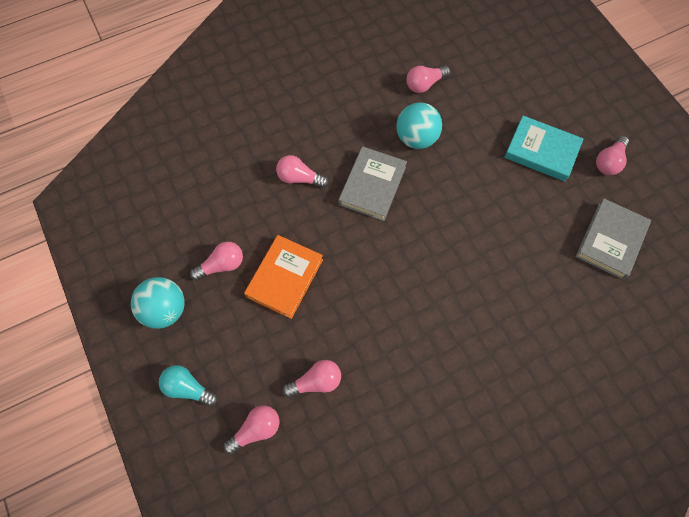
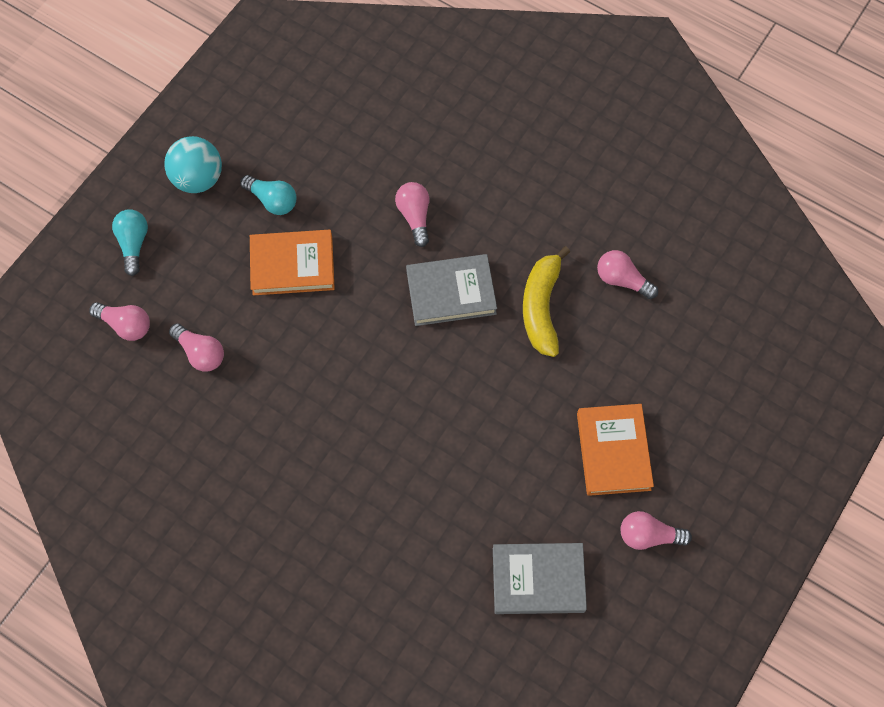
camera: 60 degrees right, 0 degrees up
(222, 265) = (272, 200): pink light bulb -> turquoise light bulb
(416, 138) = (541, 307): turquoise ball -> yellow banana
(541, 151) = (613, 451): turquoise book -> orange book

